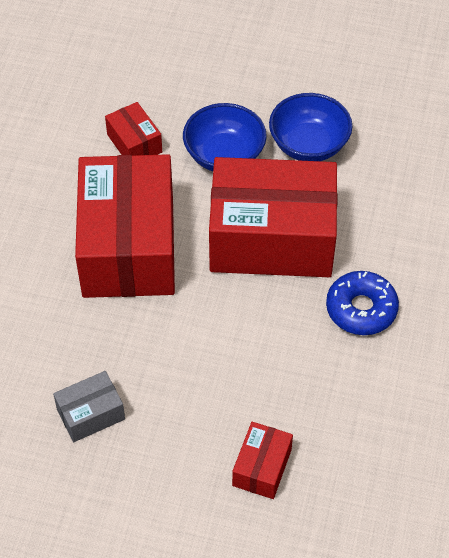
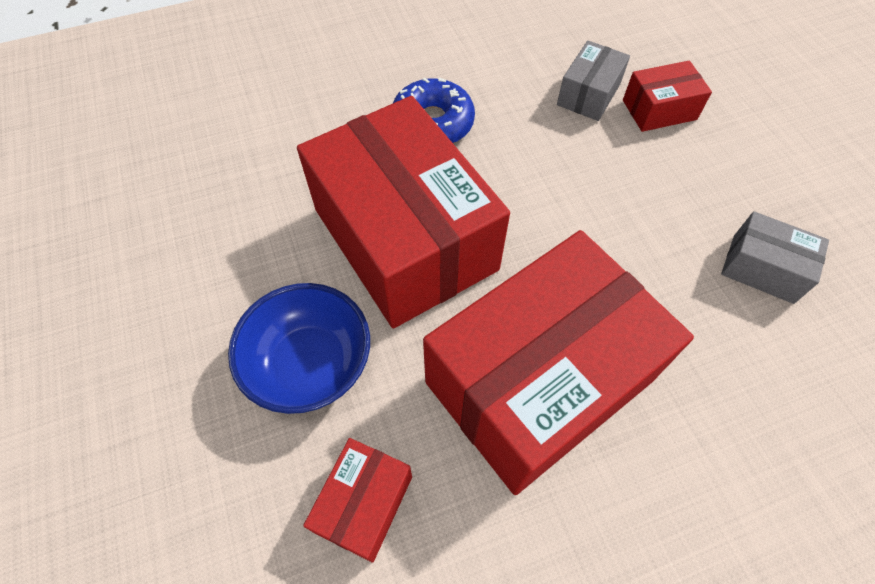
camera: 125 degrees left, 5 degrees up
(308, 145) = (232, 280): blue bowl -> none
(314, 430) = (588, 94): none -> grey box

